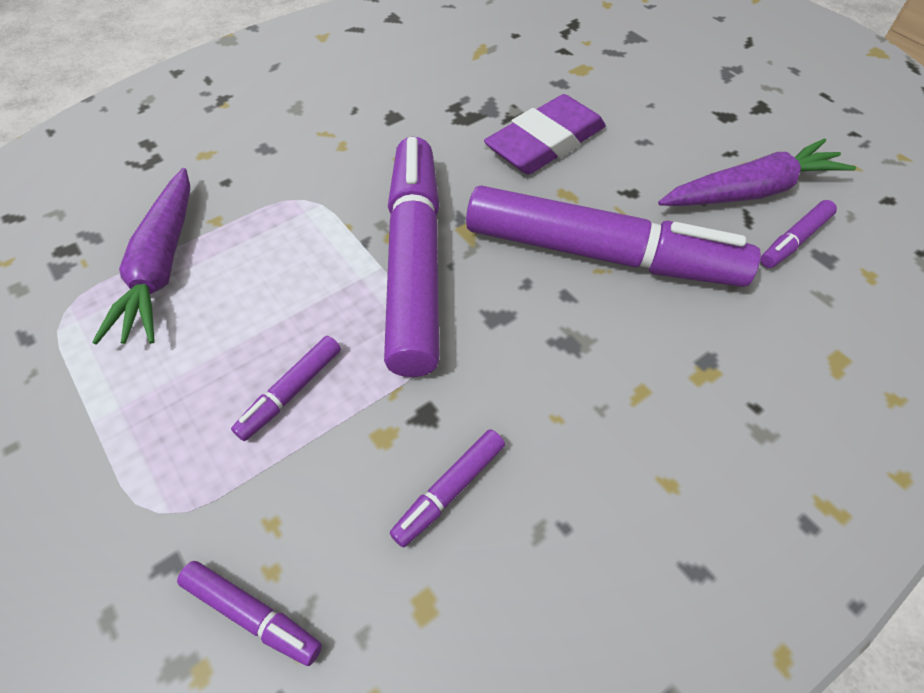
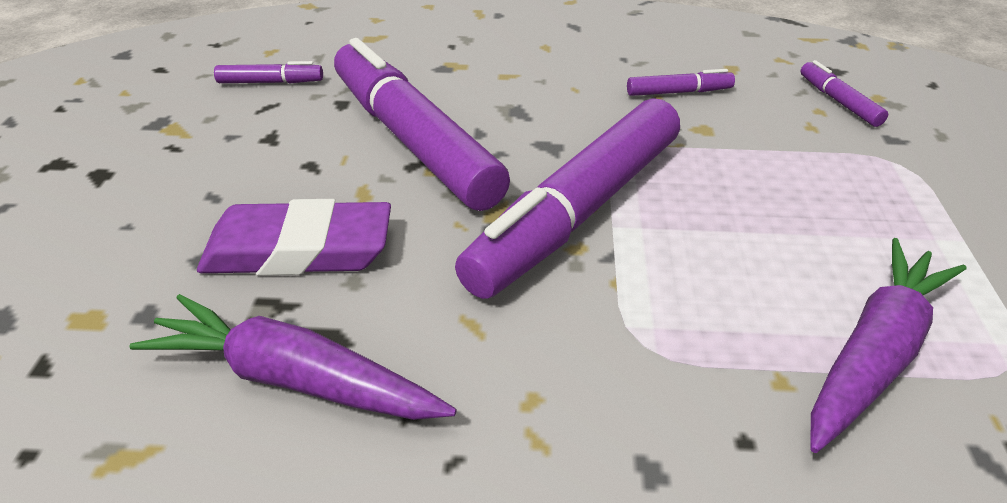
camera: 140 degrees left, 15 degrees down
(291, 392) = (763, 179): purple marker -> none
(751, 191) = (227, 117): purple carrot -> purple carrot (294, 379)

